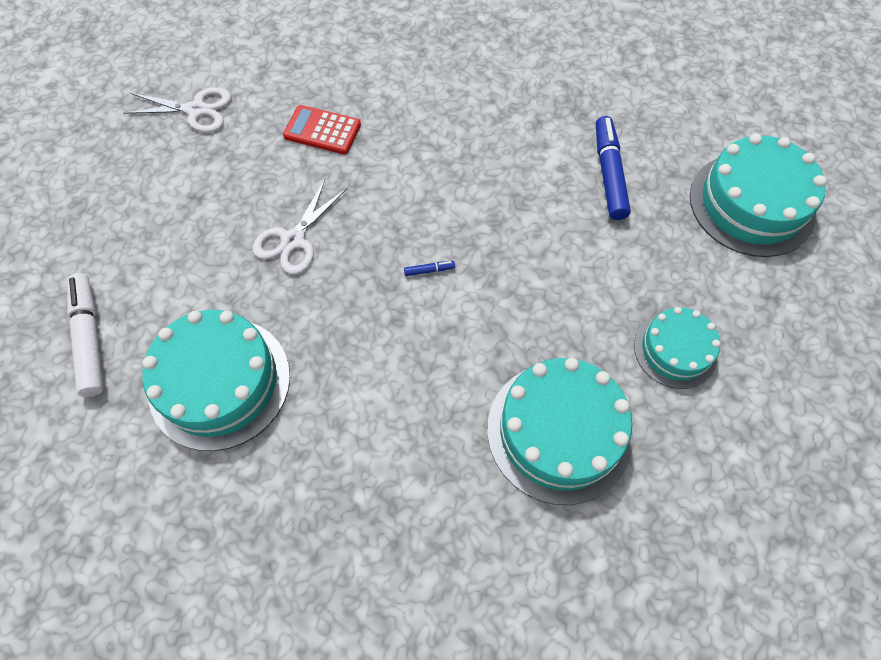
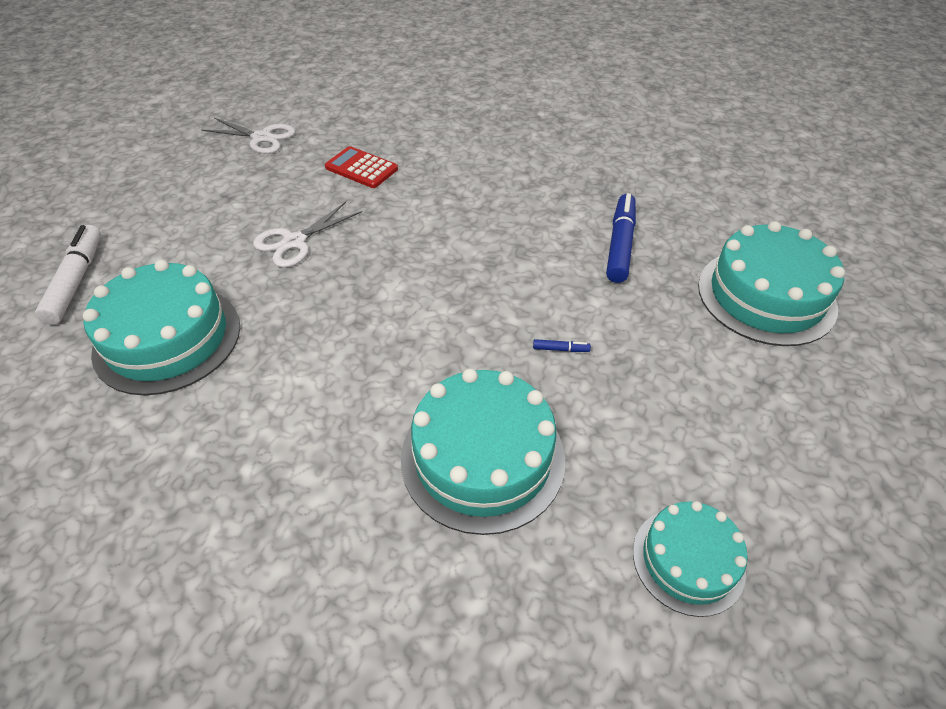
camera: 15 degrees right, 15 degrees down
(429, 270) = (409, 289): blue marker -> blue marker (560, 349)
(675, 350) = (640, 409): turquoise cake -> turquoise cake (688, 560)

